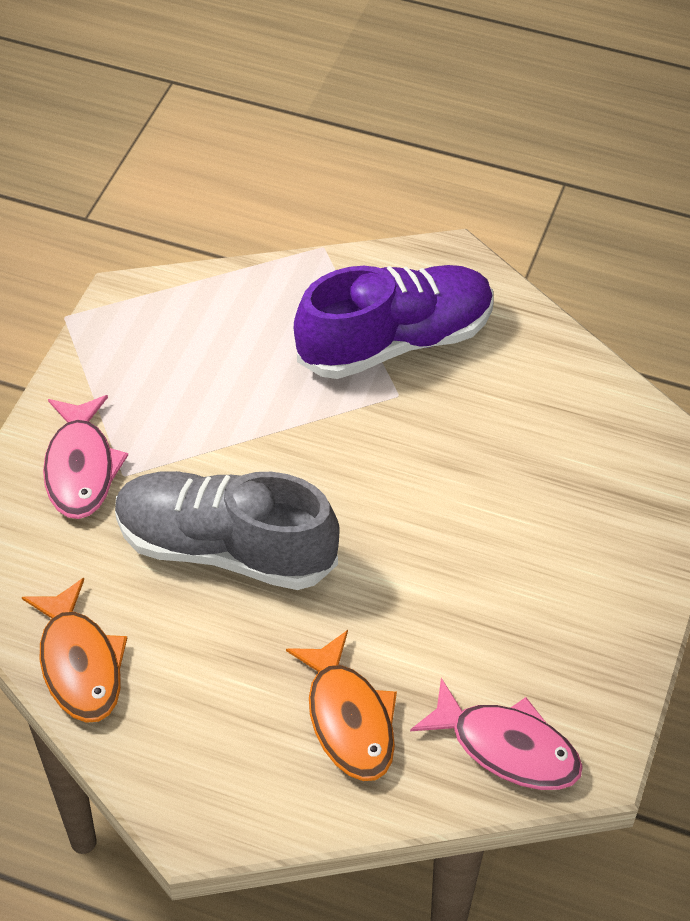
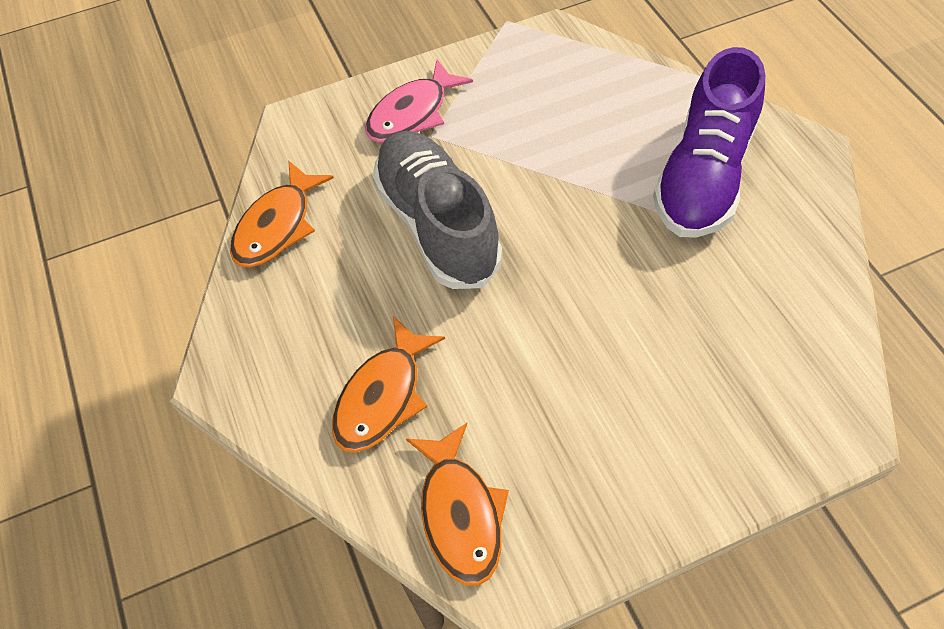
camera: 50 degrees right, 5 degrees up
(395, 342) = (703, 176): purple shoe -> purple shoe turned 90 degrees clockwise
(507, 747) = (460, 514): pink fish -> orange fish

